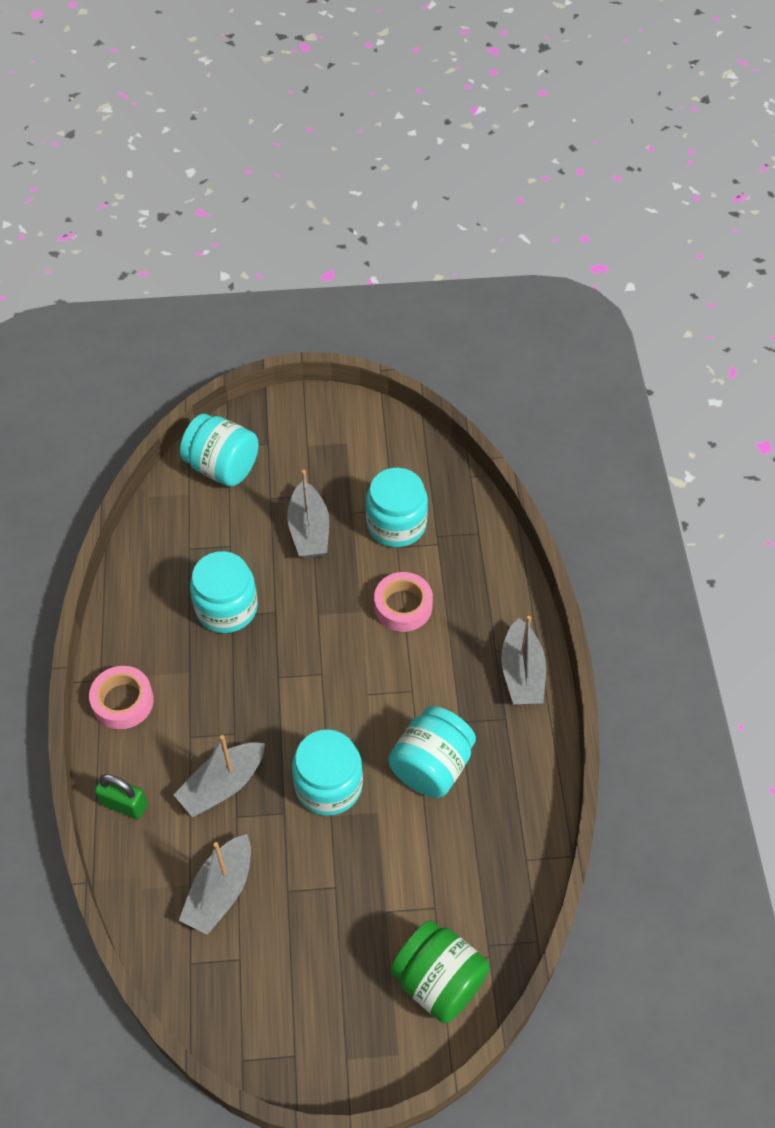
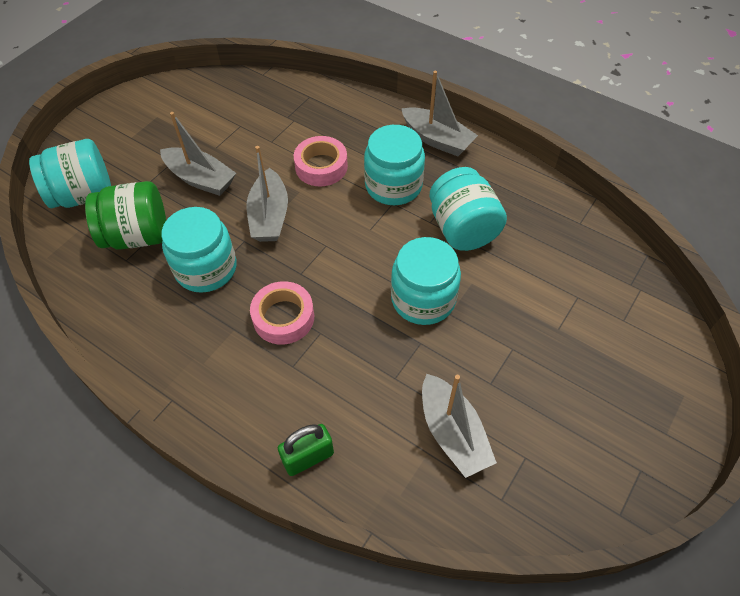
camera: 50 degrees left, 0 degrees up
(123, 701) = (210, 395): pink tape -> pink tape (283, 317)
(222, 785) = (358, 370): grey boat -> grey boat (269, 216)
(396, 524) = (253, 131): turquoise jar -> turquoise jar (393, 186)
(439, 981) = (640, 331): green jar -> green jar (137, 236)

